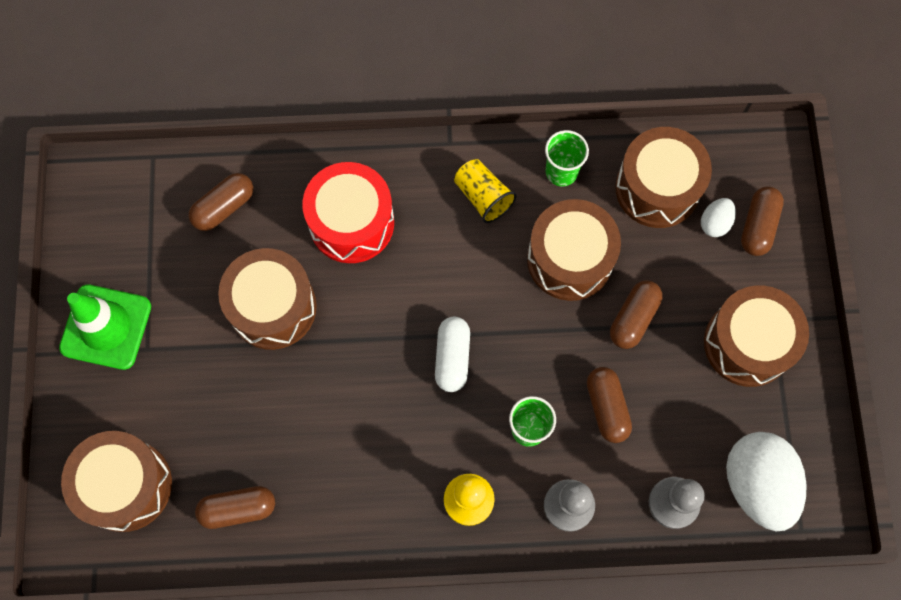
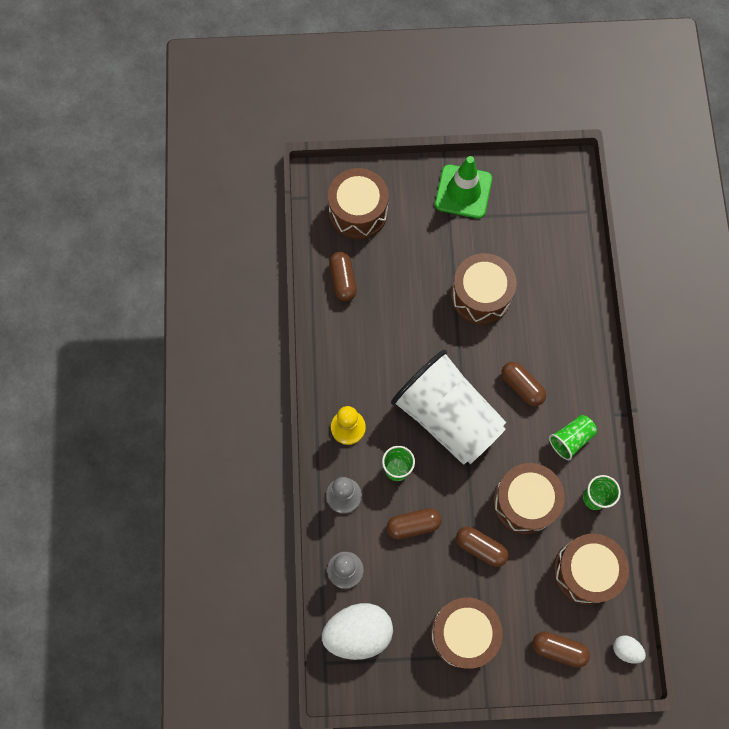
camera: 90 degrees right, 0 degrees up
(224, 207) = (552, 260): brown capsule -> brown capsule (522, 386)
(351, 223) = (545, 346): red drum -> none
(452, 358) = (447, 417): white capsule -> white cup
(483, 197) = (571, 439): yellow cup -> green cup
(715, 223) = (559, 615): white egg -> white egg (626, 650)

